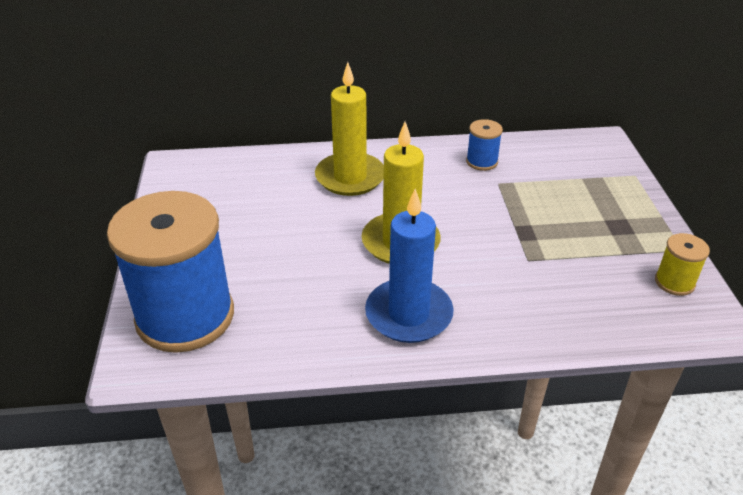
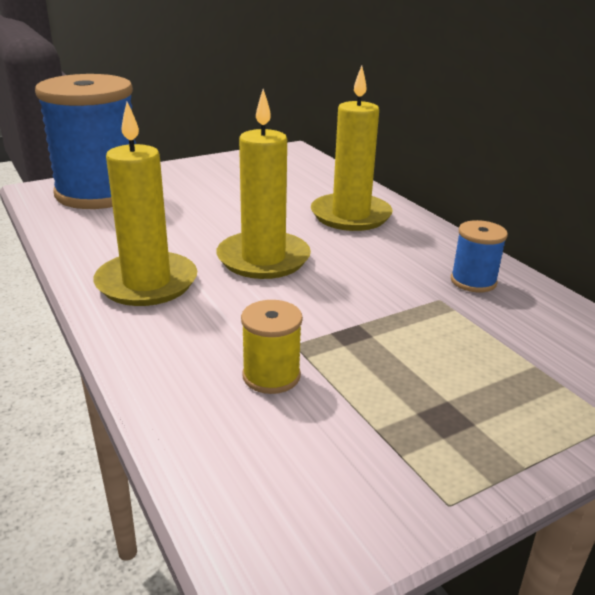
camera: 65 degrees right, 10 degrees down
(408, 314) = (147, 283): blue candle -> yellow candle
(674, 282) = (344, 500): yellow spool -> yellow spool (271, 376)

